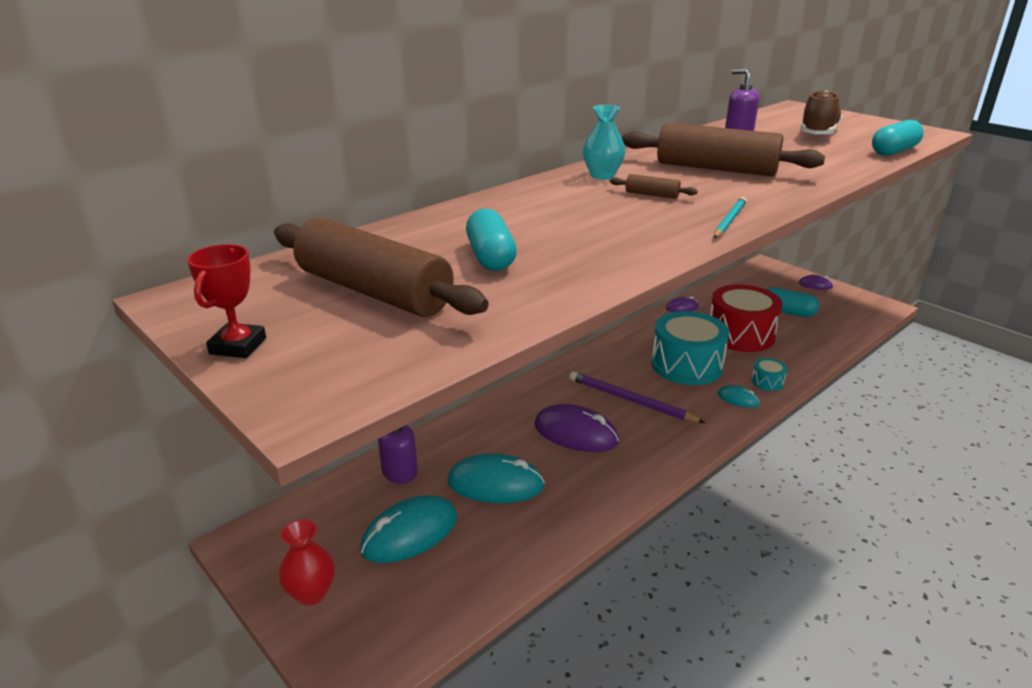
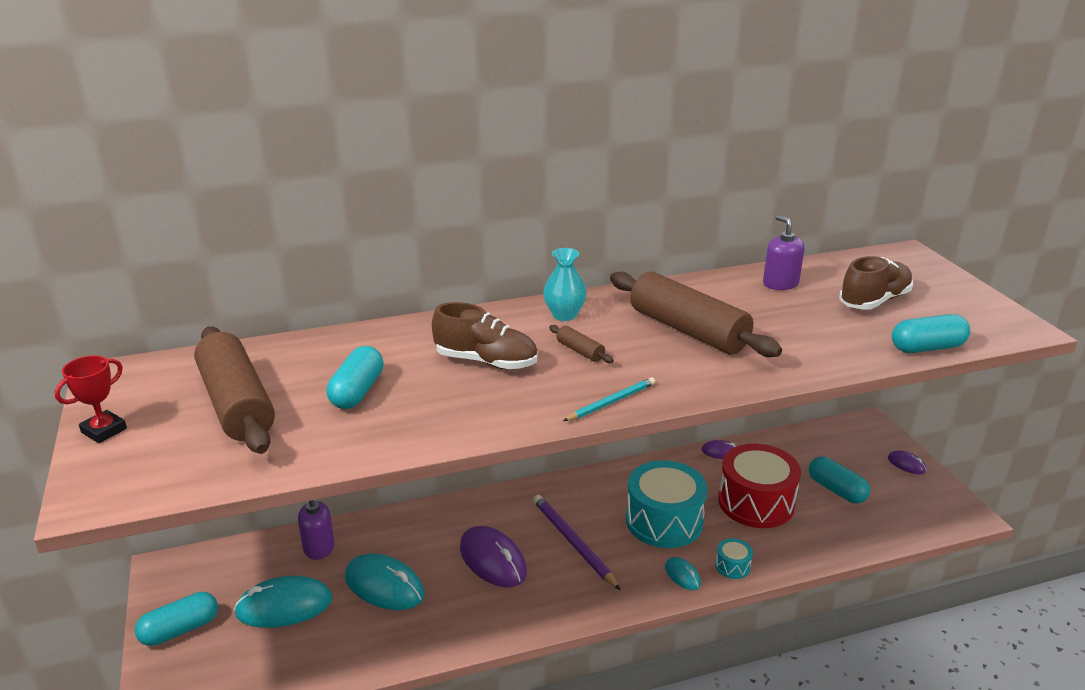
camera: 25 degrees right, 0 degrees up
(311, 593) = (180, 630): red vase -> turquoise capsule
(582, 215) = (486, 361): none -> brown shoe

